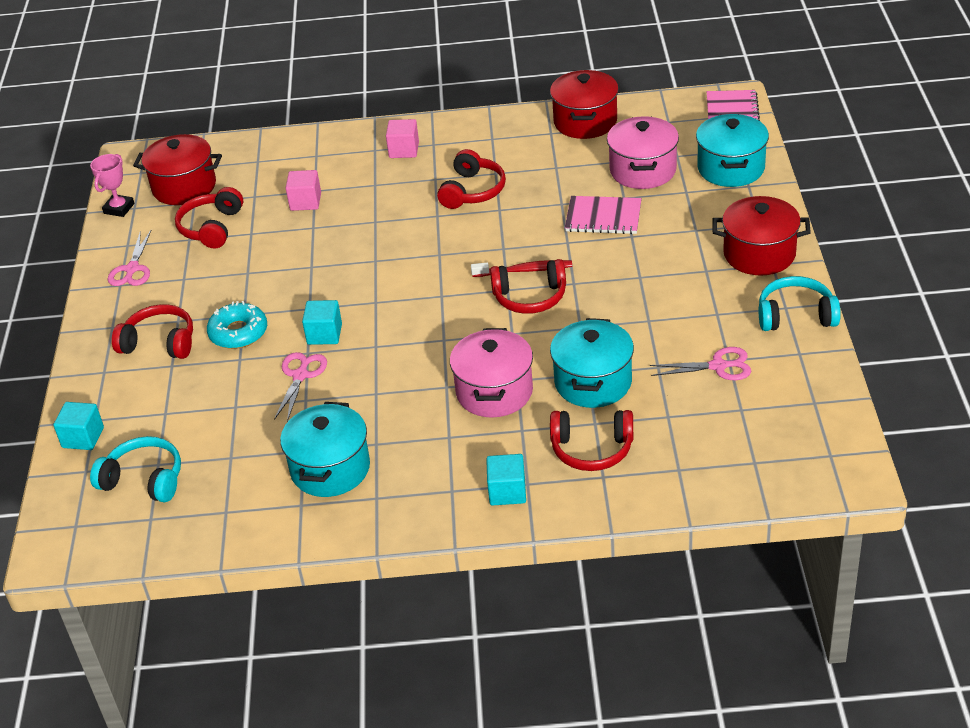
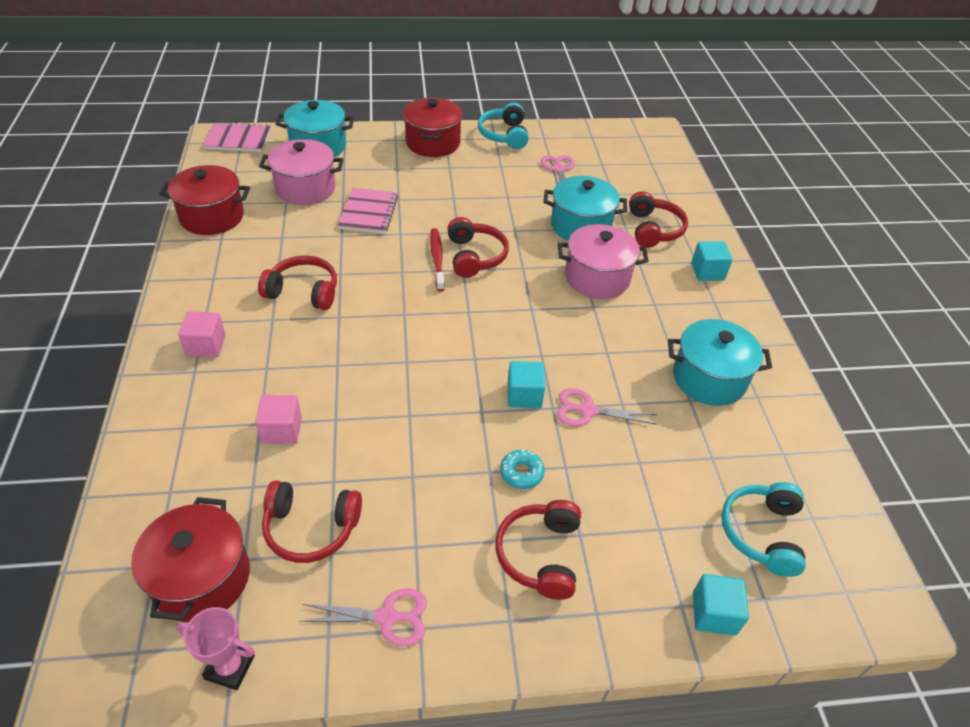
camera: 100 degrees left, 5 degrees up
(238, 332) = (521, 473): turquoise donut -> turquoise donut, size x0.64

